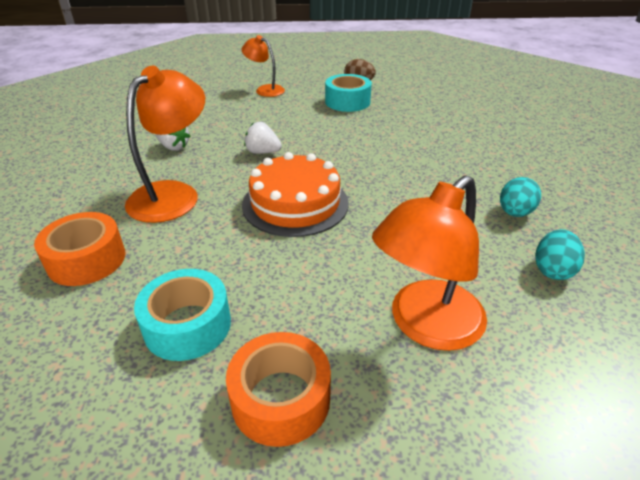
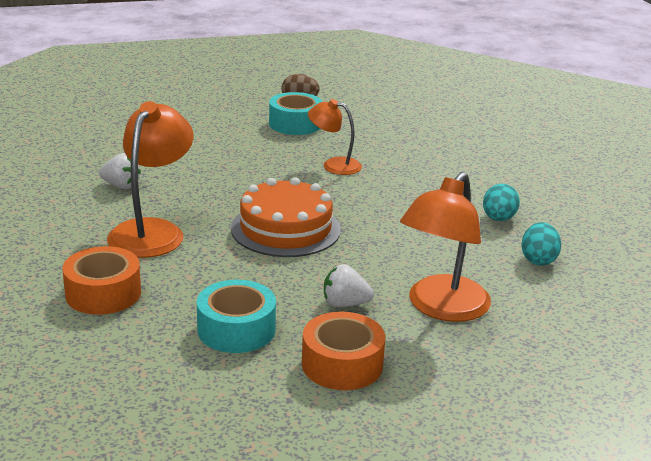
camera: 15 degrees left, 10 degrees down
(262, 152) = (226, 184): white strawberry -> white strawberry (345, 304)
(265, 90) = (190, 115): orange lamp -> orange lamp (334, 165)

